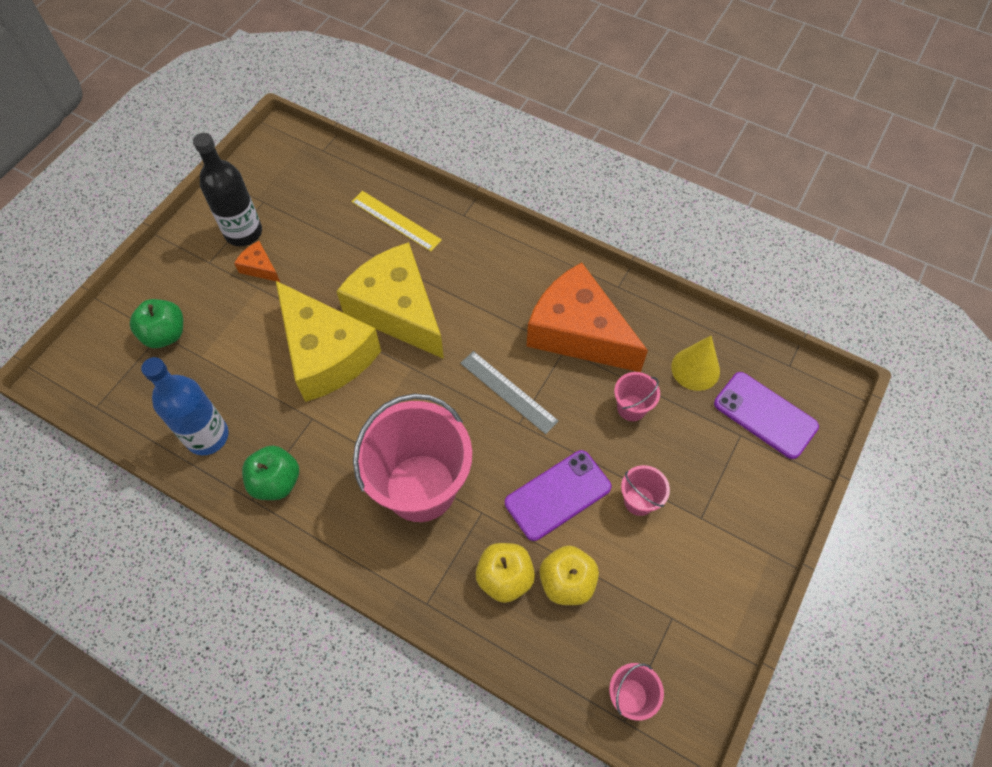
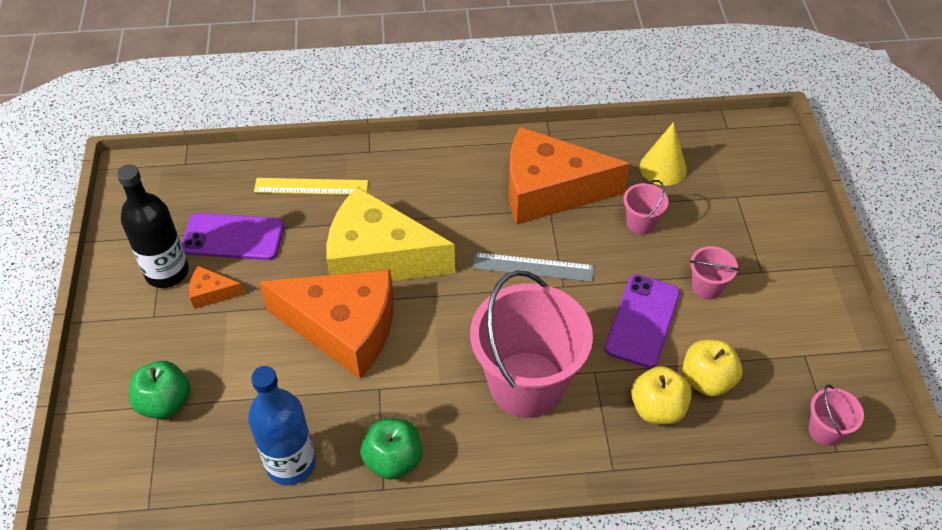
camera: 35 degrees left, 10 degrees down
(326, 354) = (344, 329): yellow cheese -> orange cheese
(765, 415) = (741, 172): purple phone -> purple phone (233, 237)

